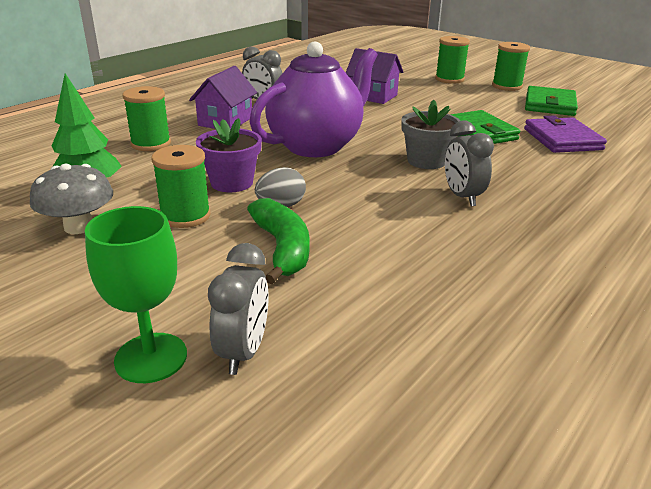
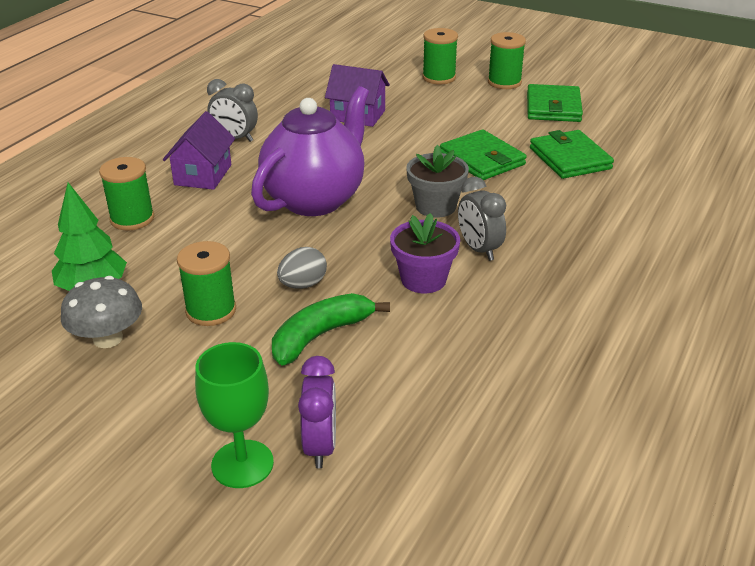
camera: 10 degrees left, 5 degrees up
(232, 183) = (242, 262): purple flower pot -> purple flower pot (423, 279)
(243, 352) = (320, 446): grey clock -> purple clock
(282, 248) = (320, 335): green banana -> green banana turned 105 degrees counterclockwise
(562, 139) = (570, 158): purple wallet -> green wallet

